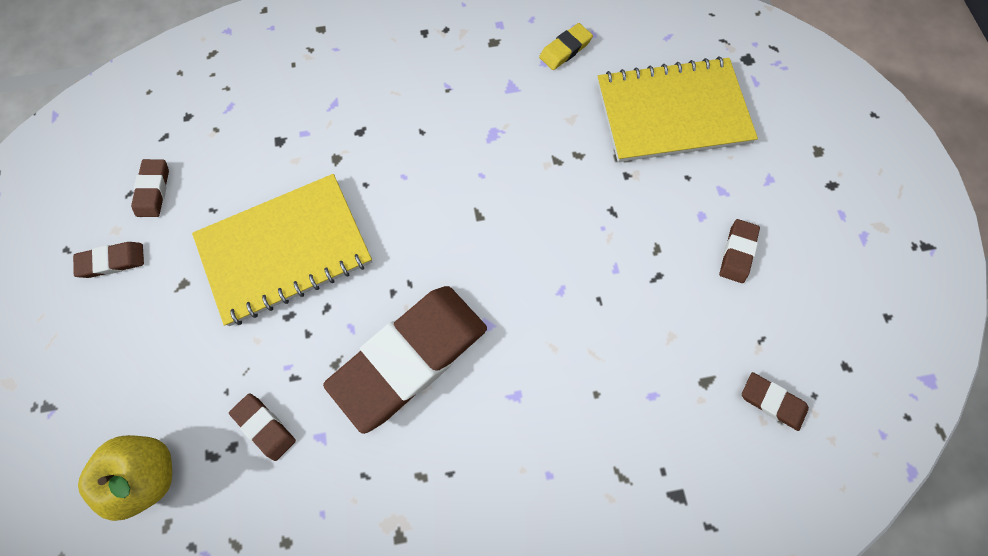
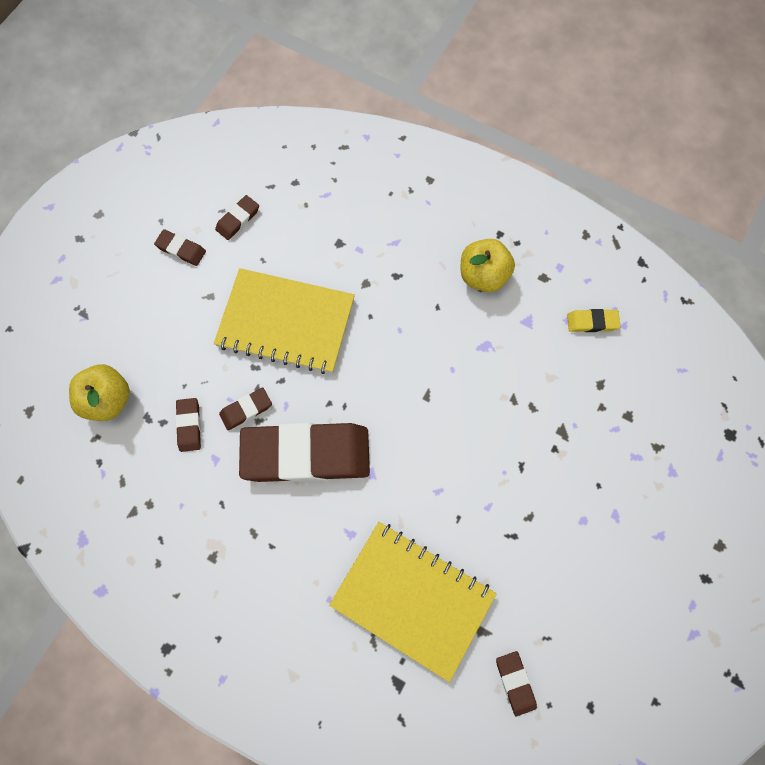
camera: 40 degrees right, 0 degrees up
(440, 76) = (483, 276): none -> yellow apple
(672, 112) = (631, 430): yellow notebook -> yellow notebook (412, 599)
(737, 252) = (585, 566): brown eraser -> brown eraser (246, 410)

